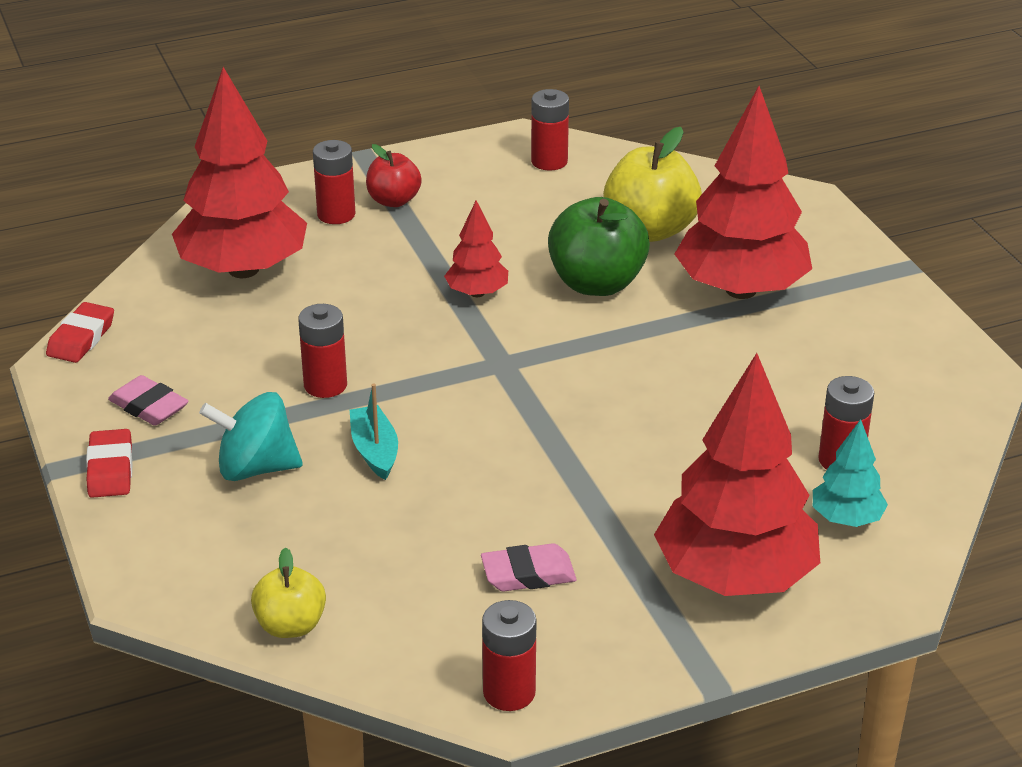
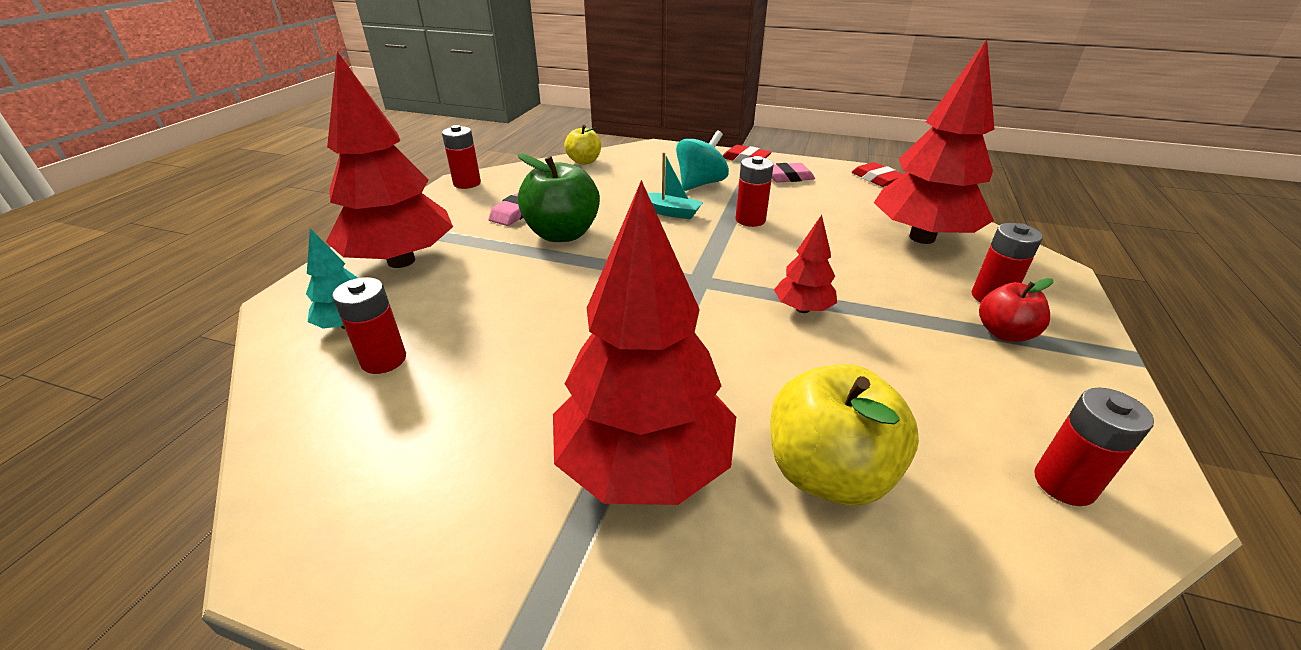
camera: 130 degrees right, 0 degrees up
(597, 283) = (756, 374): green apple -> green apple (562, 234)

